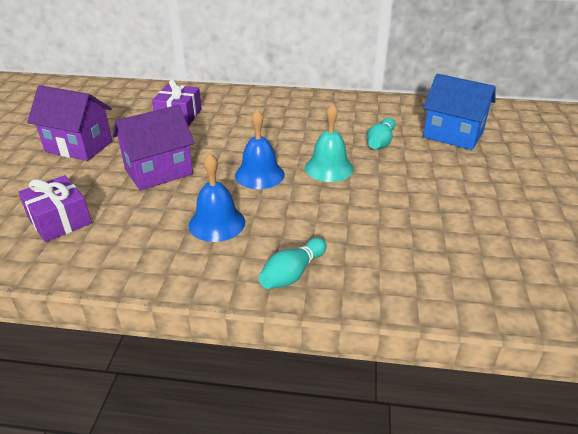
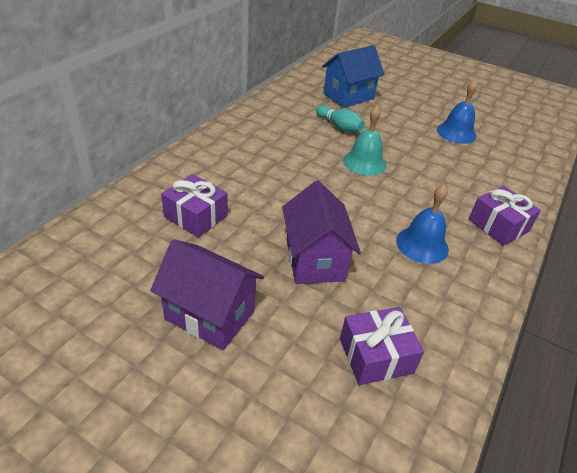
camera: 70 degrees left, 5 degrees up
(79, 146) = (210, 315): purple house -> purple house turned 75 degrees clockwise
(259, 175) = (355, 199): blue bell -> blue bell (456, 133)
(292, 274) = (498, 225): turquoise bowling pin -> purple gift

